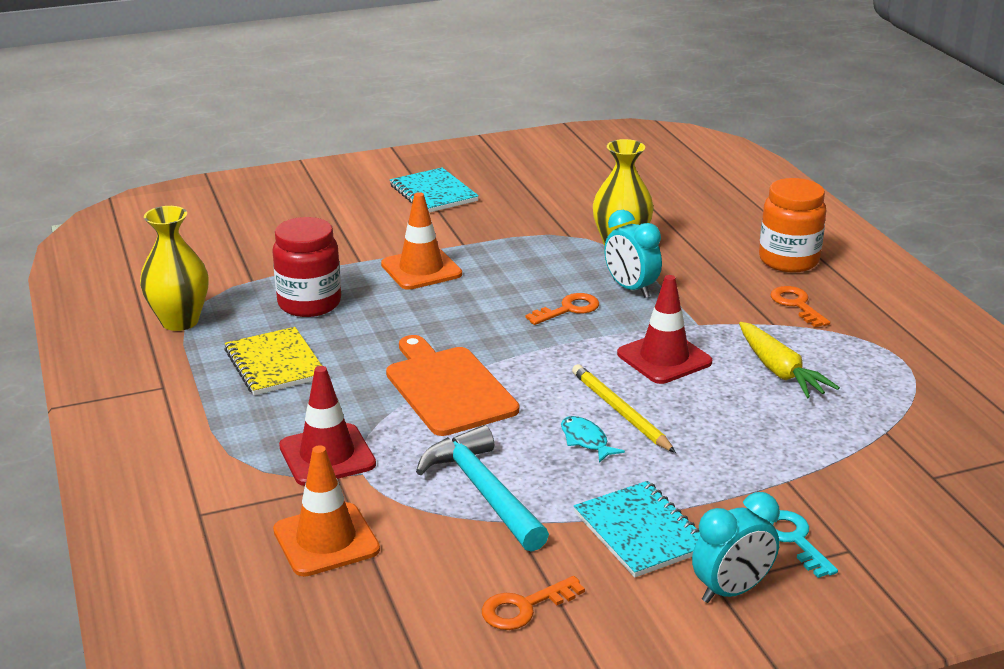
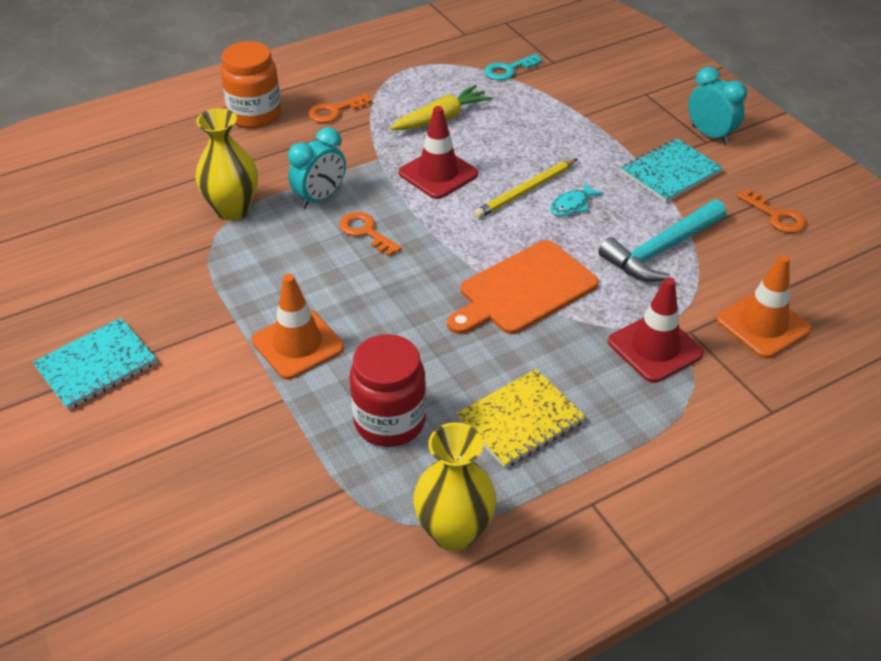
camera: 100 degrees left, 15 degrees up
(794, 540) = (646, 112): turquoise key -> turquoise key (508, 70)

